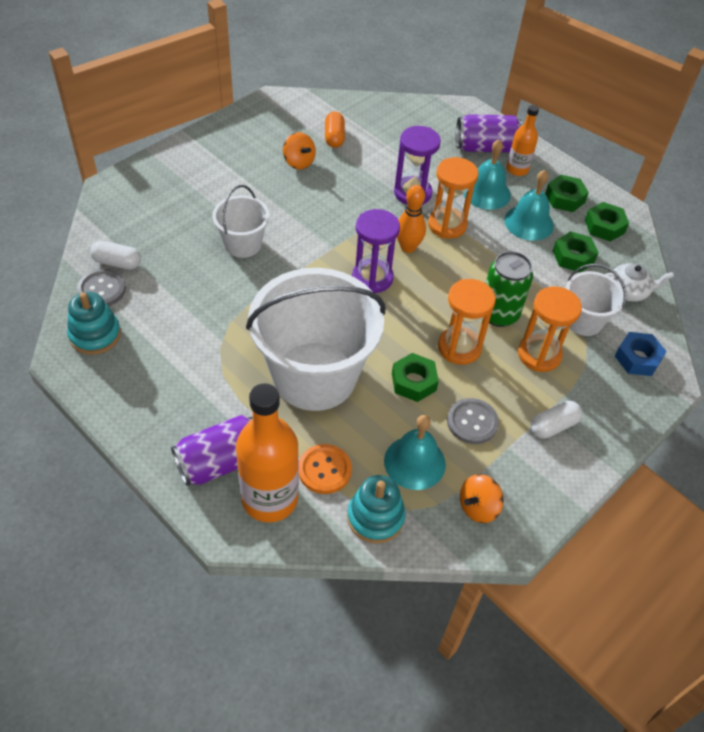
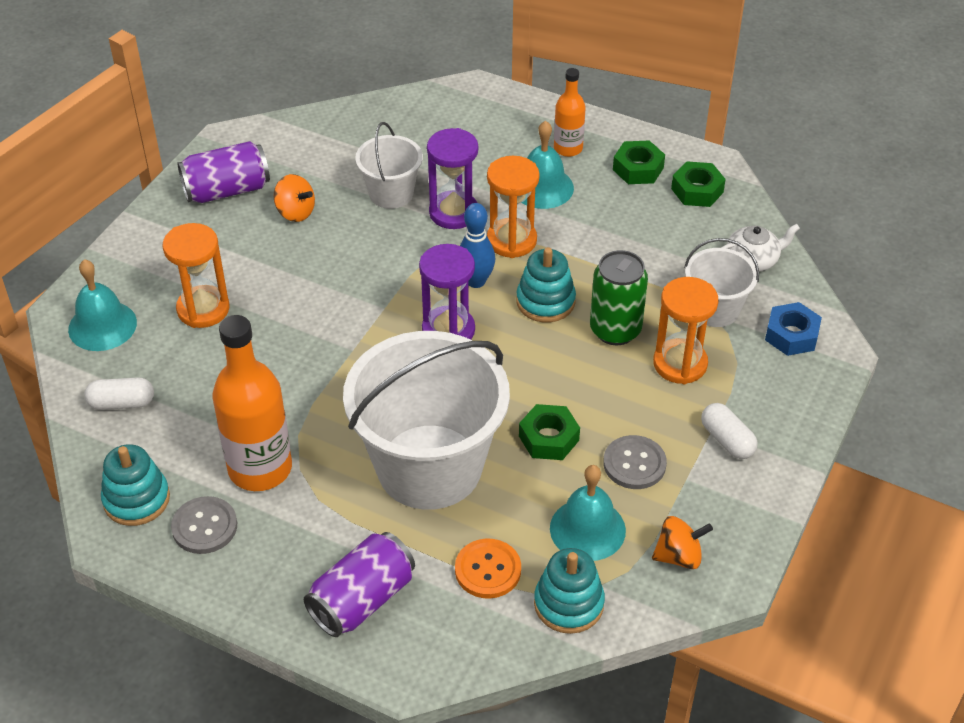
camera: 15 degrees left, 5 degrees down
(102, 289) = (118, 442): grey button -> grey button (204, 527)
(243, 244) = (271, 335): white bucket -> white bucket (391, 193)
(270, 499) = (438, 622): orange bottle -> orange bottle (260, 468)
(334, 137) = (326, 168): orange capsule -> none
(408, 247) = (476, 281): orange bowling pin -> blue bowling pin
(454, 277) = (545, 301): none -> turquoise stacking toy
(459, 347) = (585, 383): orange hourglass -> orange hourglass (203, 309)
(478, 507) = (679, 556): orange spinning top -> orange spinning top turned 135 degrees counterclockwise
(486, 147) = (519, 131): purple can -> purple can (227, 190)
(529, 222) = (607, 210): turquoise bell -> turquoise bell (102, 326)
(553, 426) = (727, 440): white capsule -> white capsule turned 75 degrees counterclockwise
(573, 256) = (674, 237): green nut -> none

